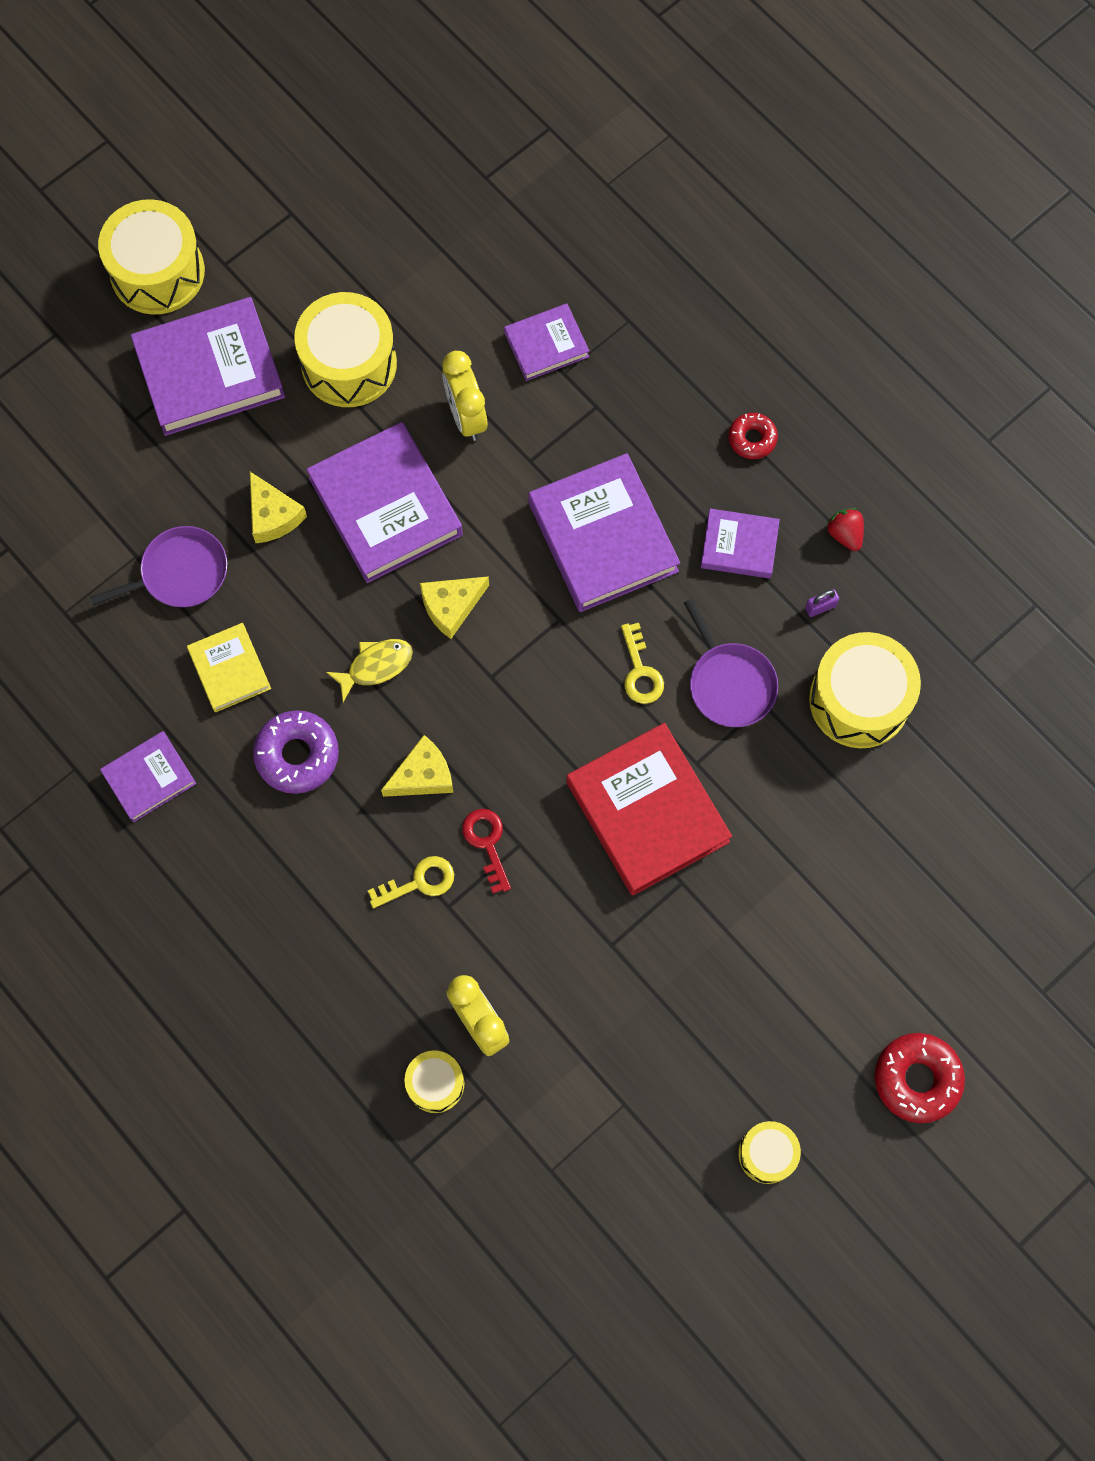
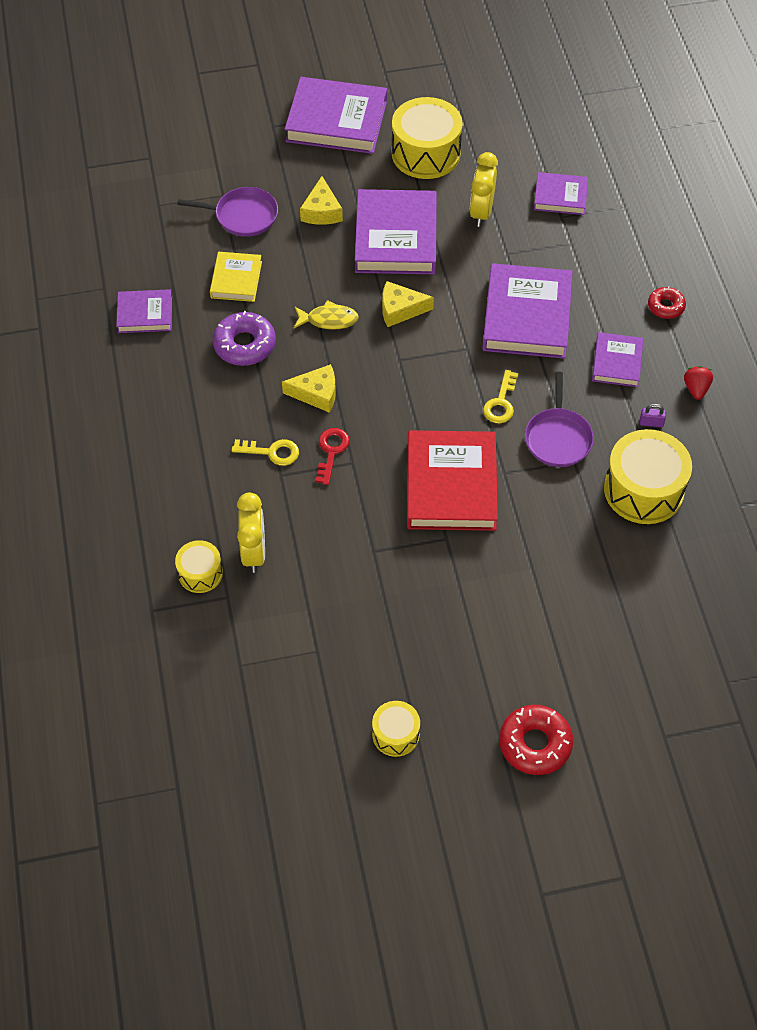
camera: 30 degrees right, 15 degrees down
(157, 272) = (341, 59): yellow drum -> none
(739, 546) = (617, 362): purple book -> purple book turned 60 degrees clockwise

